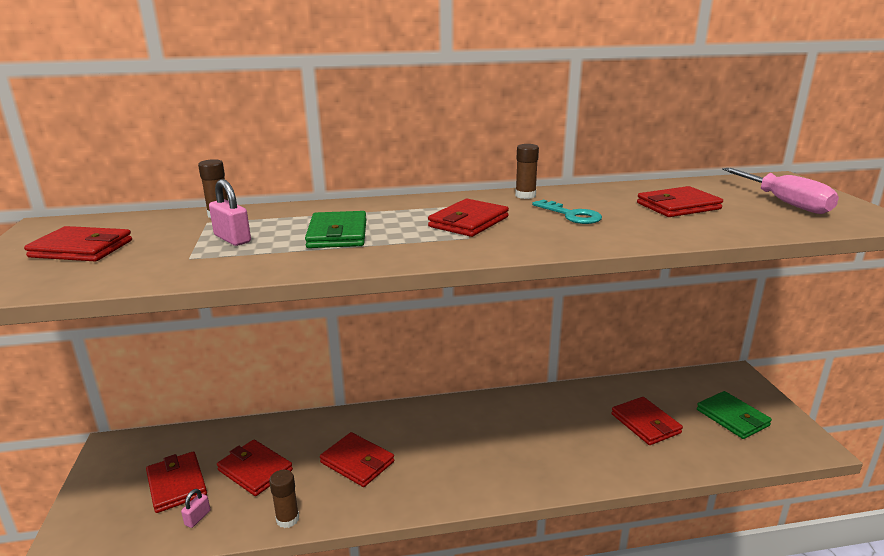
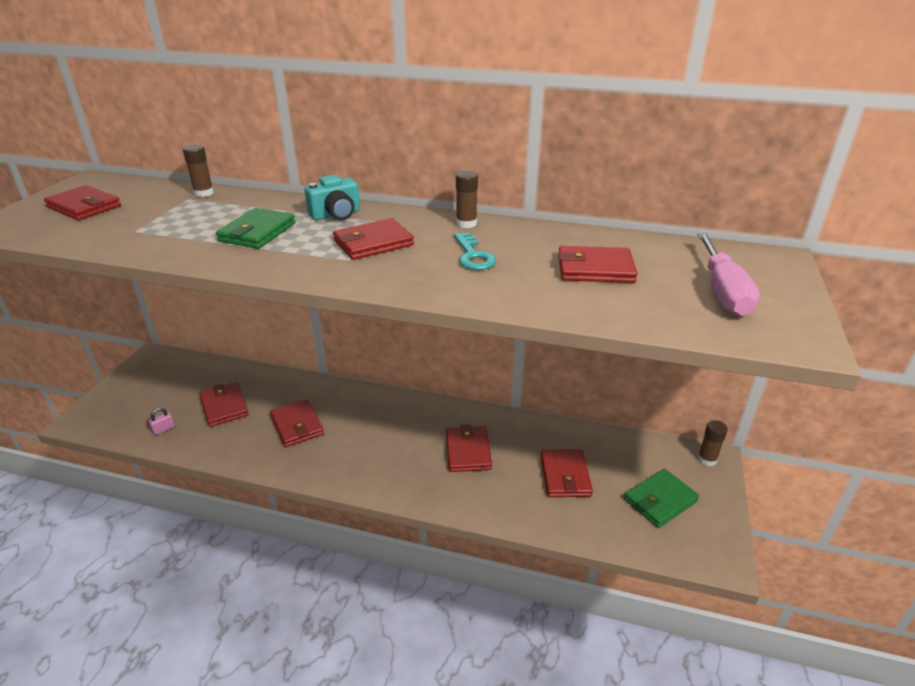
camera: 25 degrees right, 10 degrees up
(177, 484) = (169, 399): red wallet -> red wallet (468, 451)
(232, 239) = (182, 220): pink padlock -> none
(287, 519) = (217, 452): brown glue stick -> brown glue stick (707, 459)
(395, 208) = (336, 215): none -> turquoise camera
(732, 417) = (660, 500): green wallet -> green wallet turned 60 degrees clockwise

